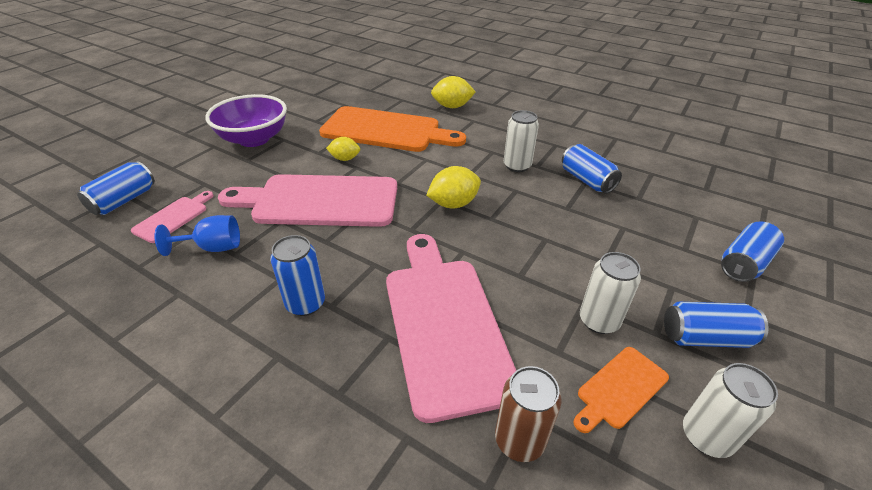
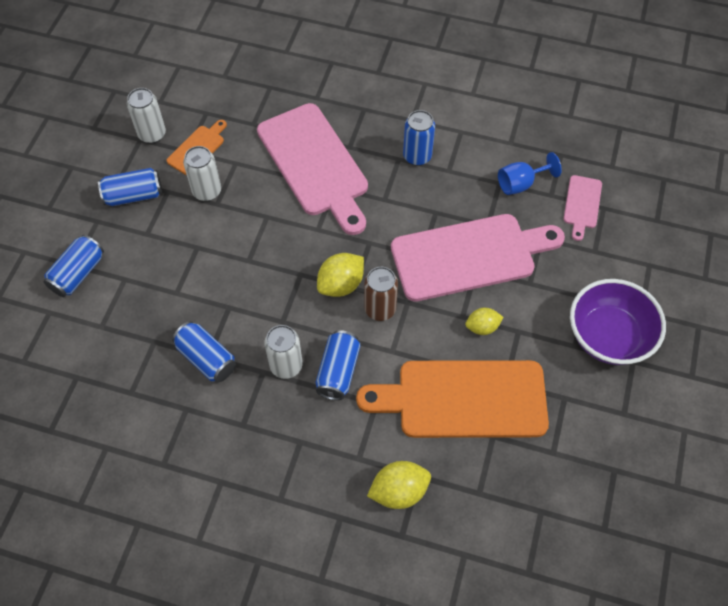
camera: 165 degrees right, 20 degrees up
(124, 200) = (645, 212): blue can -> blue can (338, 371)
(519, 440) = (256, 110): brown can -> brown can (380, 309)

